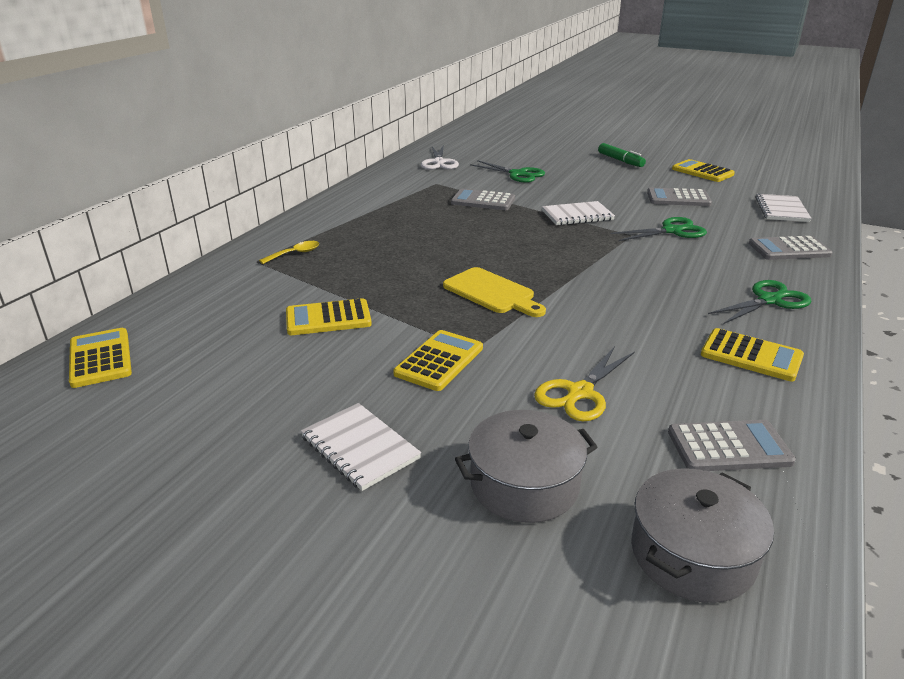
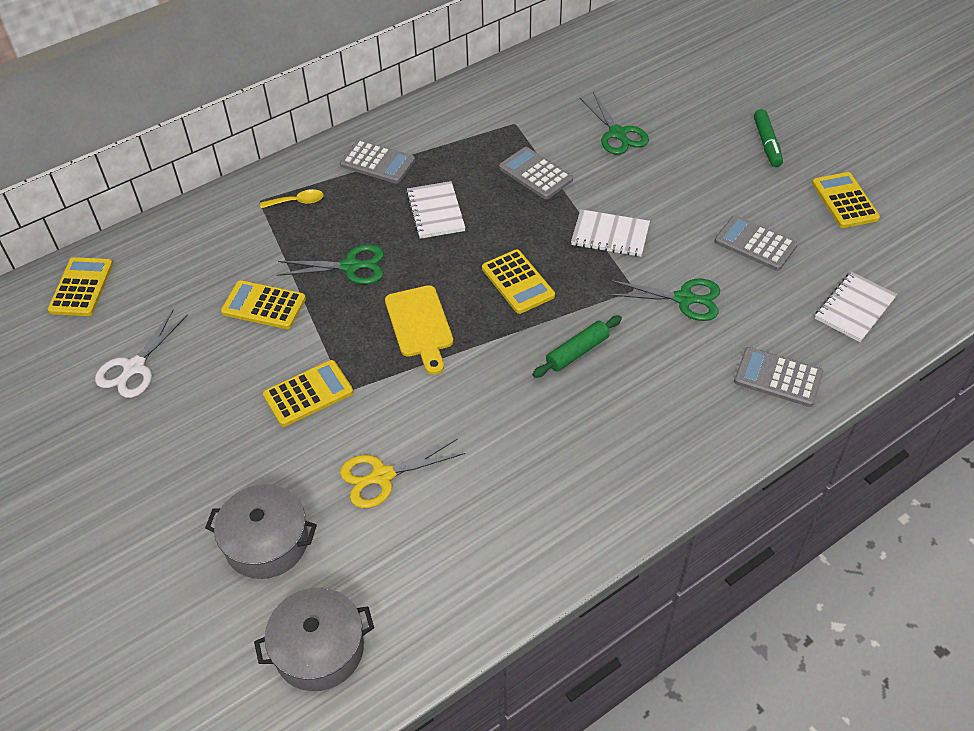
camera: 30 degrees right, 20 degrees up
(360, 448) = (189, 458): white notebook -> white notebook (435, 212)
(439, 162) = (551, 81): white scissors -> white scissors (134, 368)
(637, 274) = (577, 352): none -> green rolling pin
(729, 447) = (438, 580): grey calculator -> grey calculator (377, 162)
(751, 356) = (564, 500): yellow calculator -> yellow calculator (518, 282)
(769, 300) = (664, 441): green scissors -> green scissors (351, 266)

